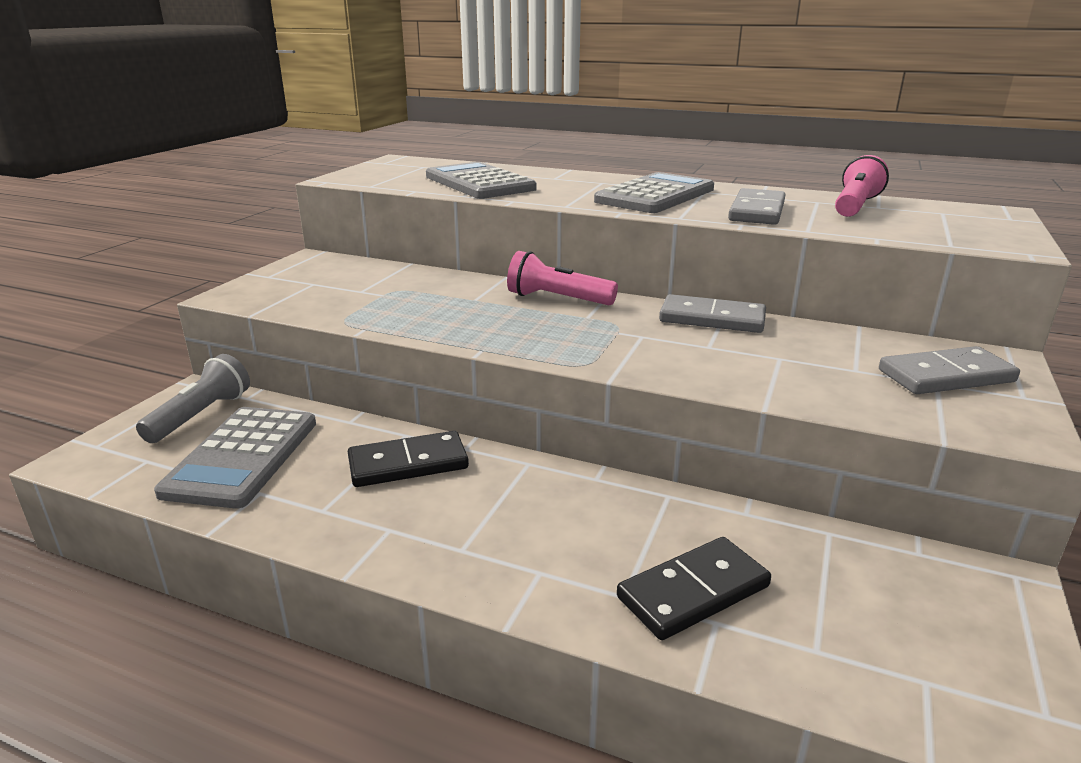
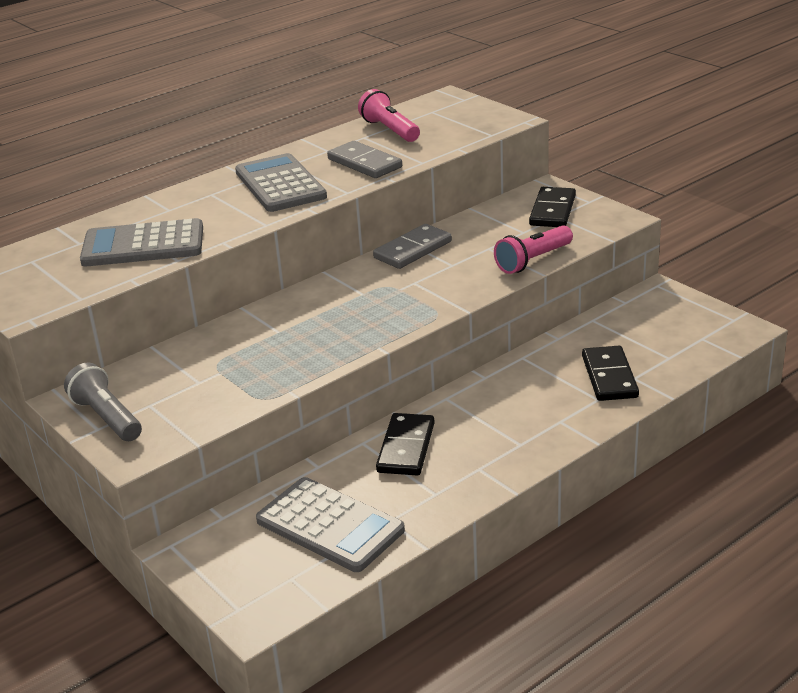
camera: 60 degrees left, 5 degrees up
(201, 415) = (234, 545): grey flashlight -> grey flashlight (106, 417)
(557, 299) = (317, 297): pink flashlight -> pink flashlight (533, 261)
(946, 376) = (553, 211): grey domino -> black domino

